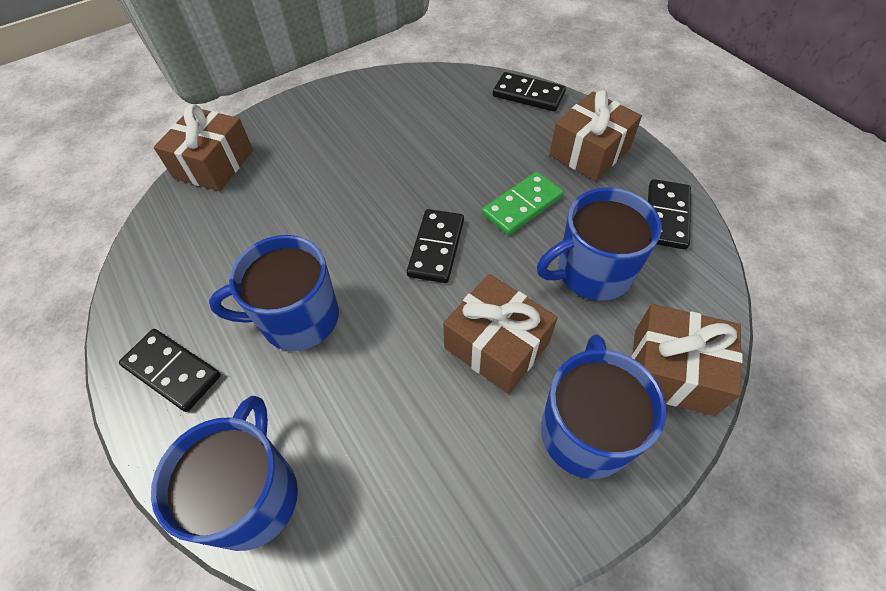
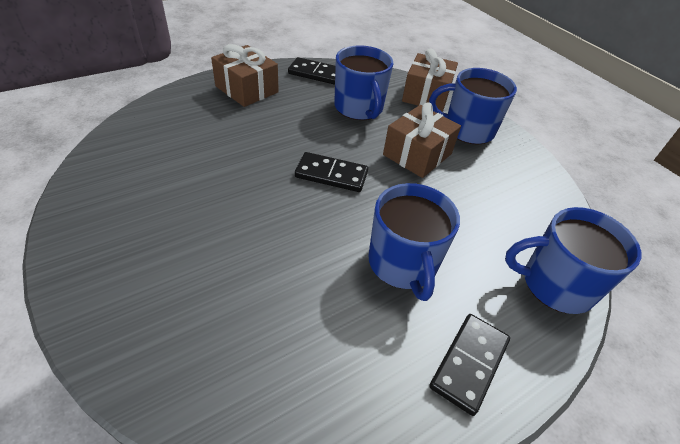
camera: 95 degrees left, 10 degrees down
(214, 164) = (159, 371): brown gift -> none
(522, 206) = (295, 127): green domino -> none
(528, 95) = (162, 105): black domino -> none

